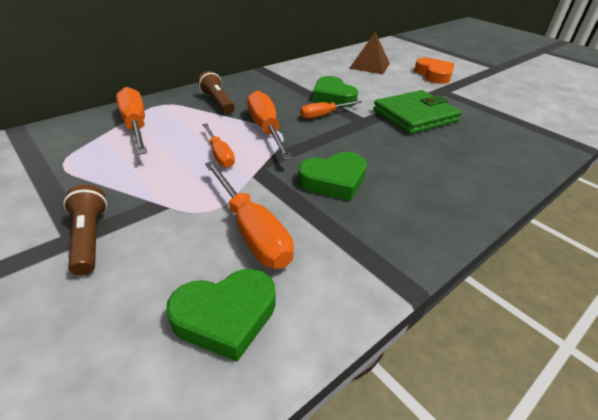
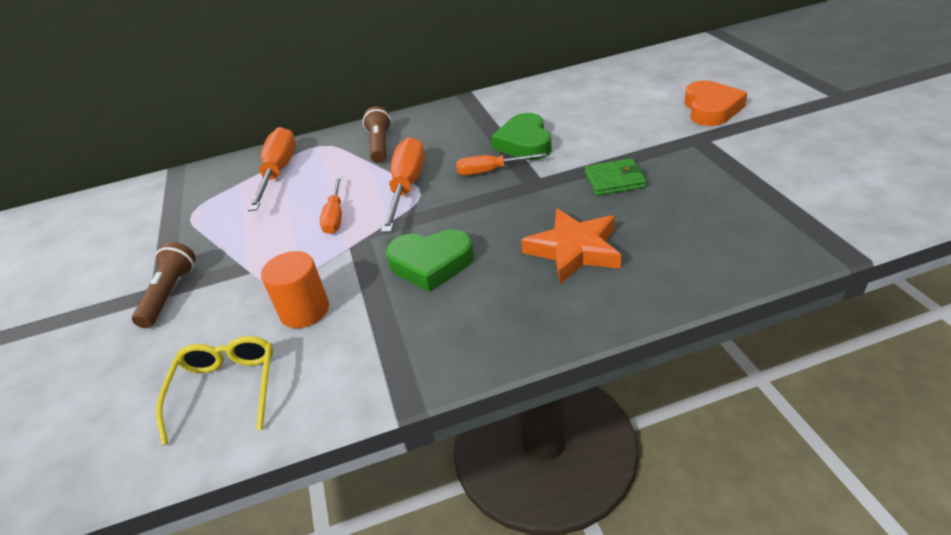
camera: 30 degrees right, 0 degrees up
(225, 316) = (226, 389): green heart -> yellow glasses
(252, 231) = (304, 311): orange screwdriver -> orange cylinder
(369, 65) = (620, 91): brown pyramid -> none
(415, 116) = (614, 180): green wallet -> green wallet, size x0.55
(429, 160) = (574, 250): none -> orange star

